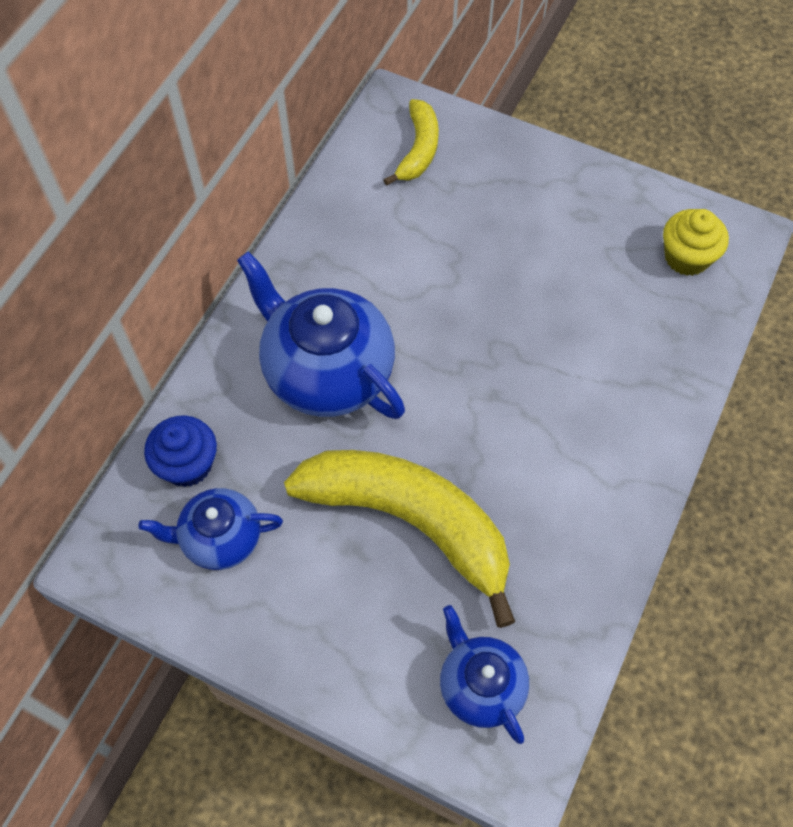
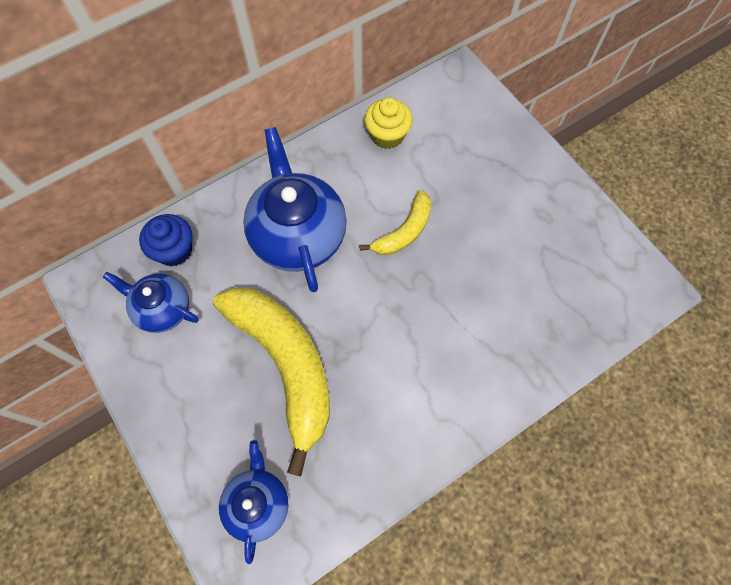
camera: 30 degrees right, 5 degrees up
(418, 149) = (456, 114): yellow banana -> yellow banana (404, 231)
(686, 257) = (599, 283): yellow cupcake -> yellow cupcake (387, 135)

